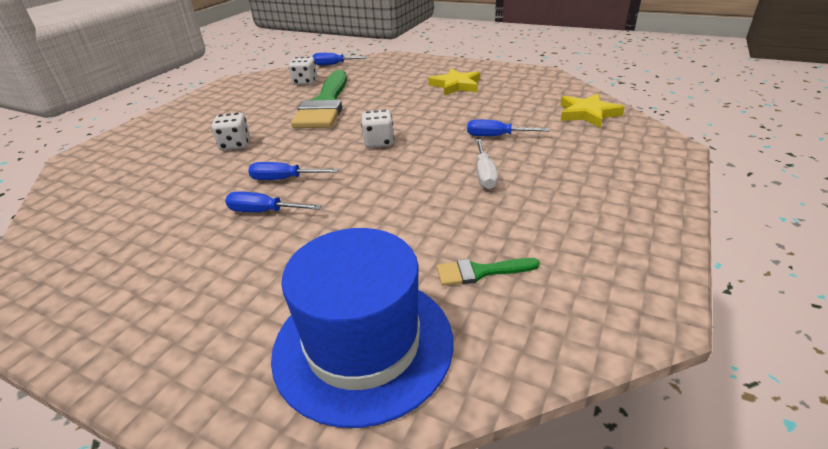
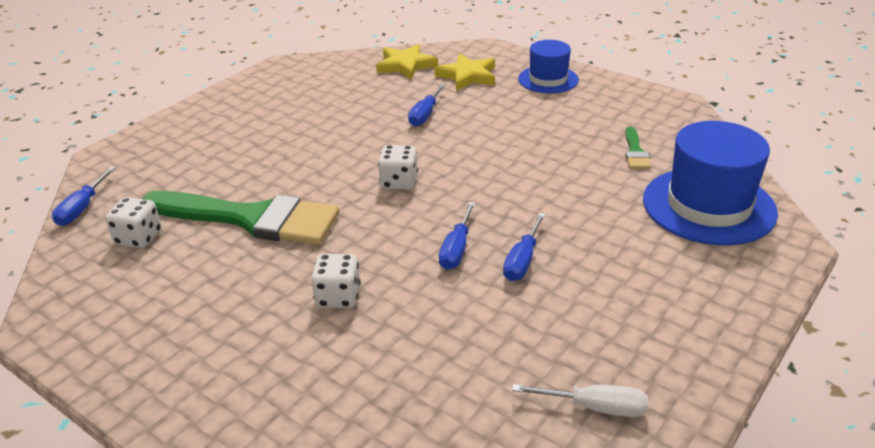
camera: 80 degrees left, 0 degrees up
(456, 85) = (273, 119): yellow star -> yellow star (467, 76)
(484, 174) = (497, 131): white screwdriver -> white screwdriver (594, 407)
(629, 192) = (548, 79): none -> blue hat

